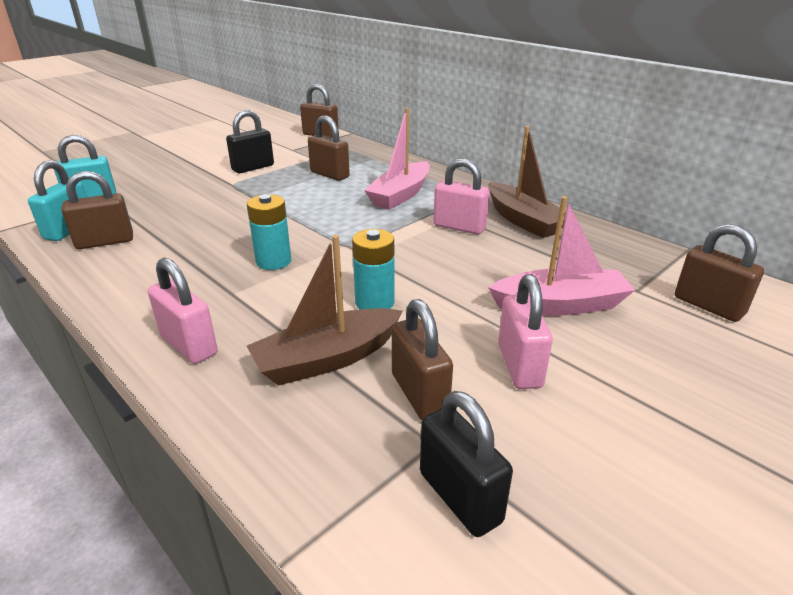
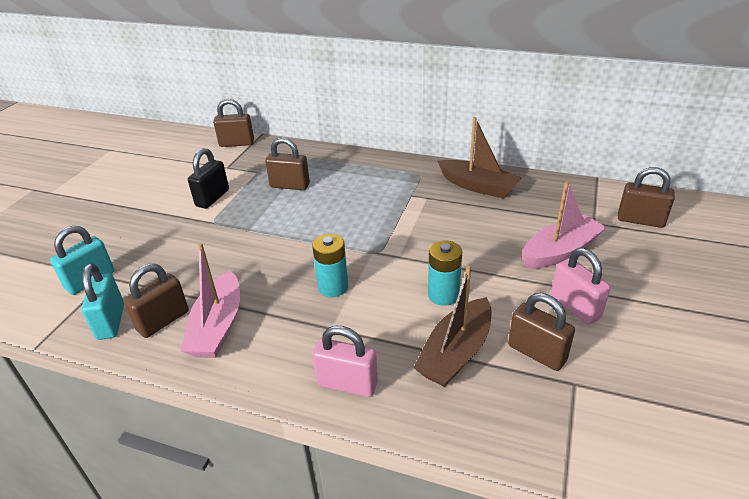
camera: 25 degrees left, 5 degrees up
(400, 195) = (368, 190): pink boat -> pink boat (218, 326)
(459, 227) = (440, 207): pink padlock -> none
(460, 497) = (618, 409): black padlock -> none

